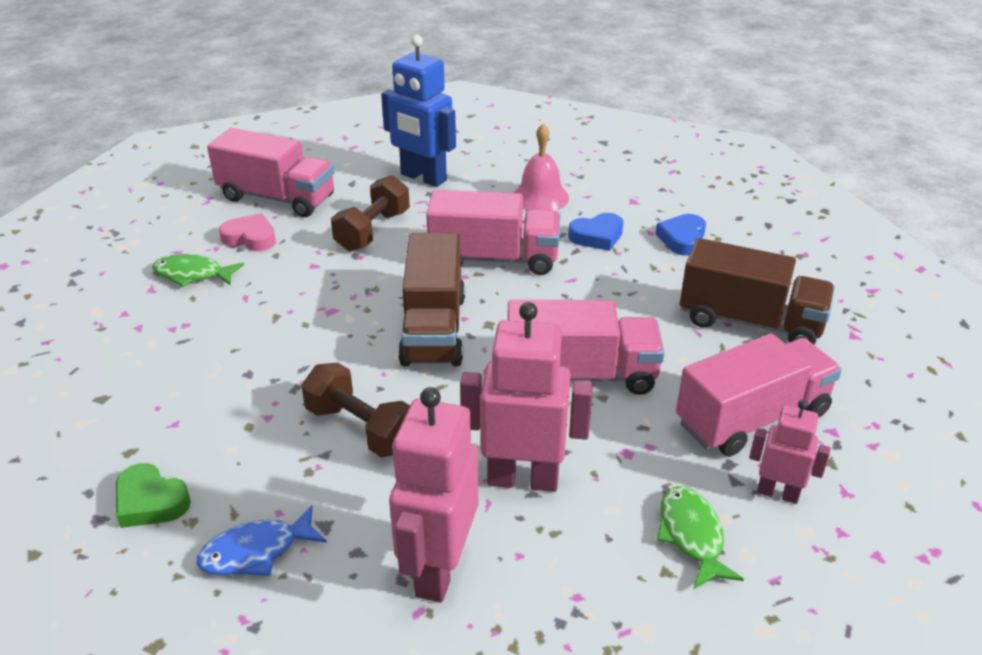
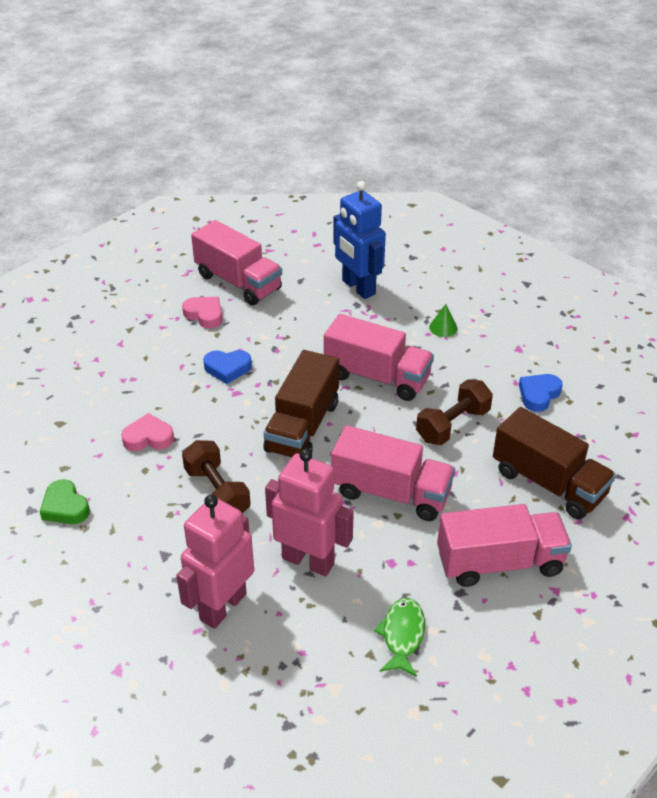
camera: 20 degrees right, 5 degrees up
(193, 274) = (152, 337): green fish -> none
(236, 387) = (148, 438): none -> pink heart
(256, 551) = (116, 560): blue fish -> none
(373, 231) = (297, 329): brown dumbbell -> brown dumbbell (453, 425)
(540, 197) = (443, 327): pink bell -> green cone
(597, 236) = (469, 376): blue heart -> blue heart (227, 368)
(777, 493) = (482, 624): pink robot -> none

